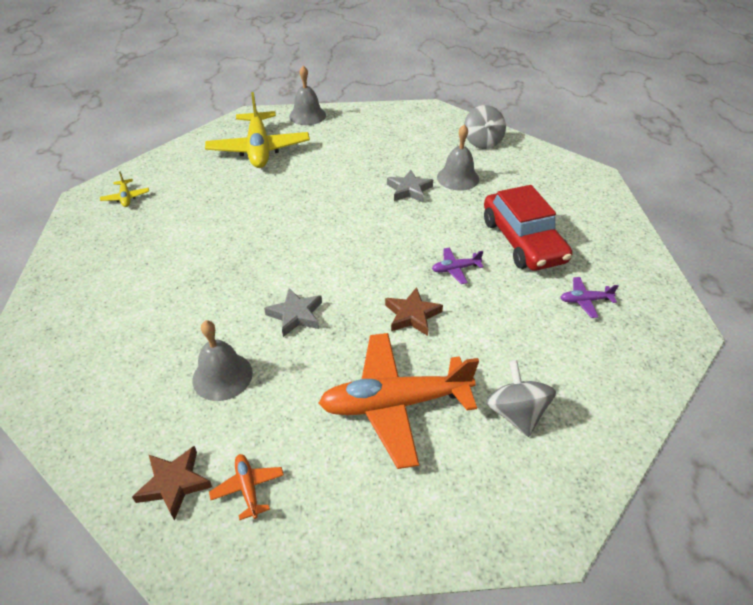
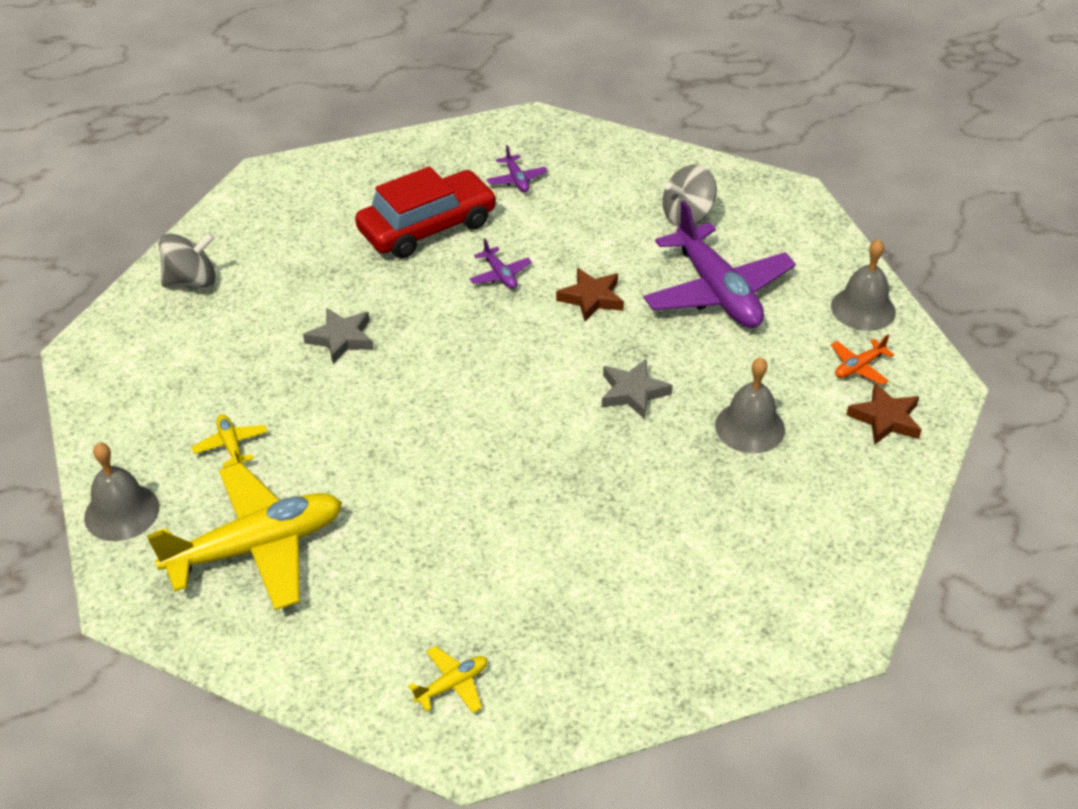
camera: 105 degrees left, 0 degrees up
(335, 146) = (231, 445): none -> yellow plane
(395, 404) = (717, 292): orange plane -> purple plane
(458, 178) = (298, 295): grey bell -> grey bell (863, 309)

